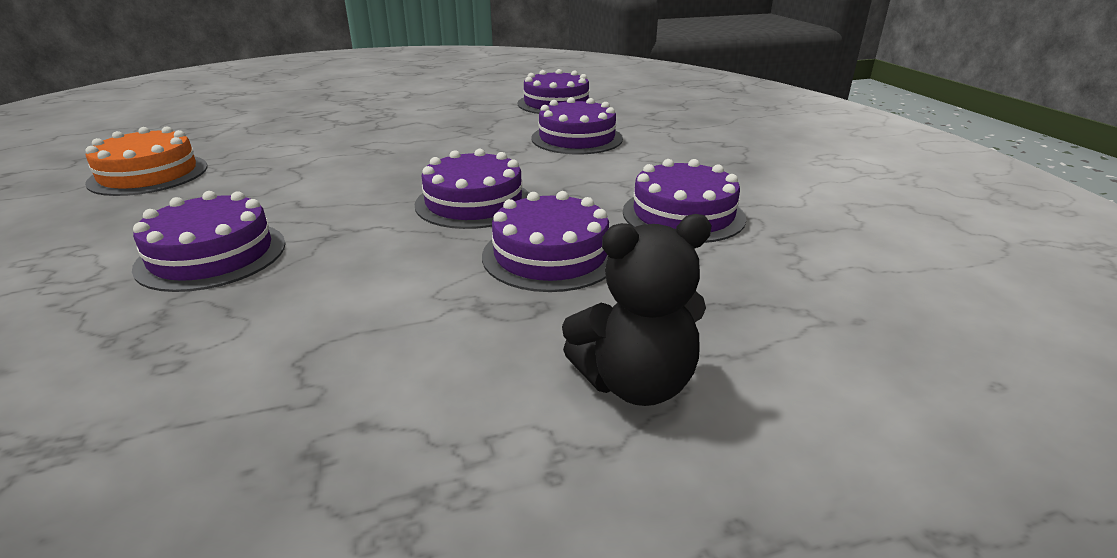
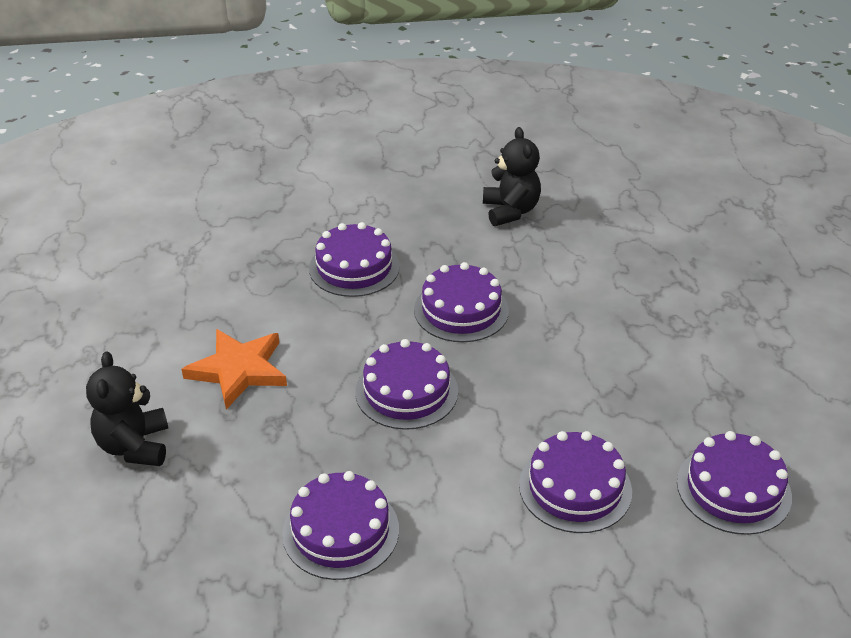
camera: 100 degrees right, 10 degrees up
(149, 174) = (510, 211): orange cake -> black teddy bear
(441, 315) = (238, 370): none -> orange star
(550, 255) = (295, 429): purple cake -> purple cake (461, 310)

